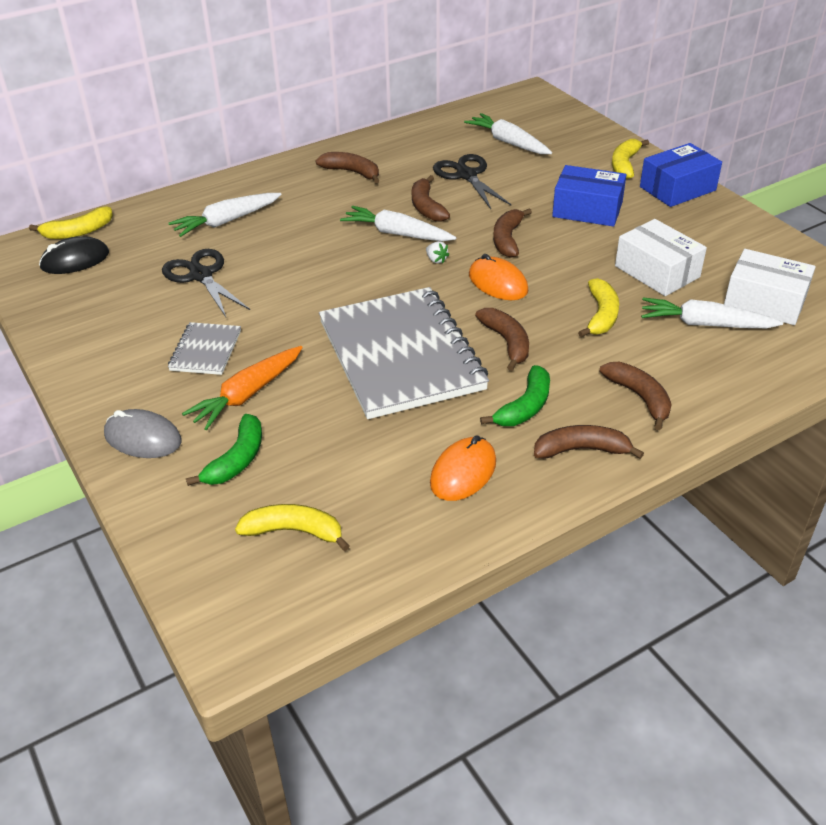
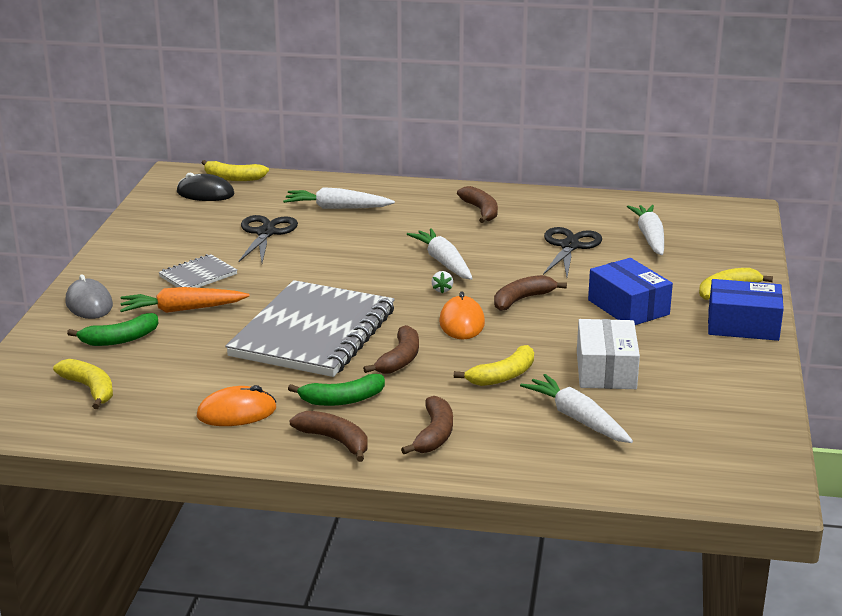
camera: 40 degrees right, 15 degrees down
(426, 207) = (497, 254): brown banana -> none
(764, 301) = (661, 429): white box -> none

